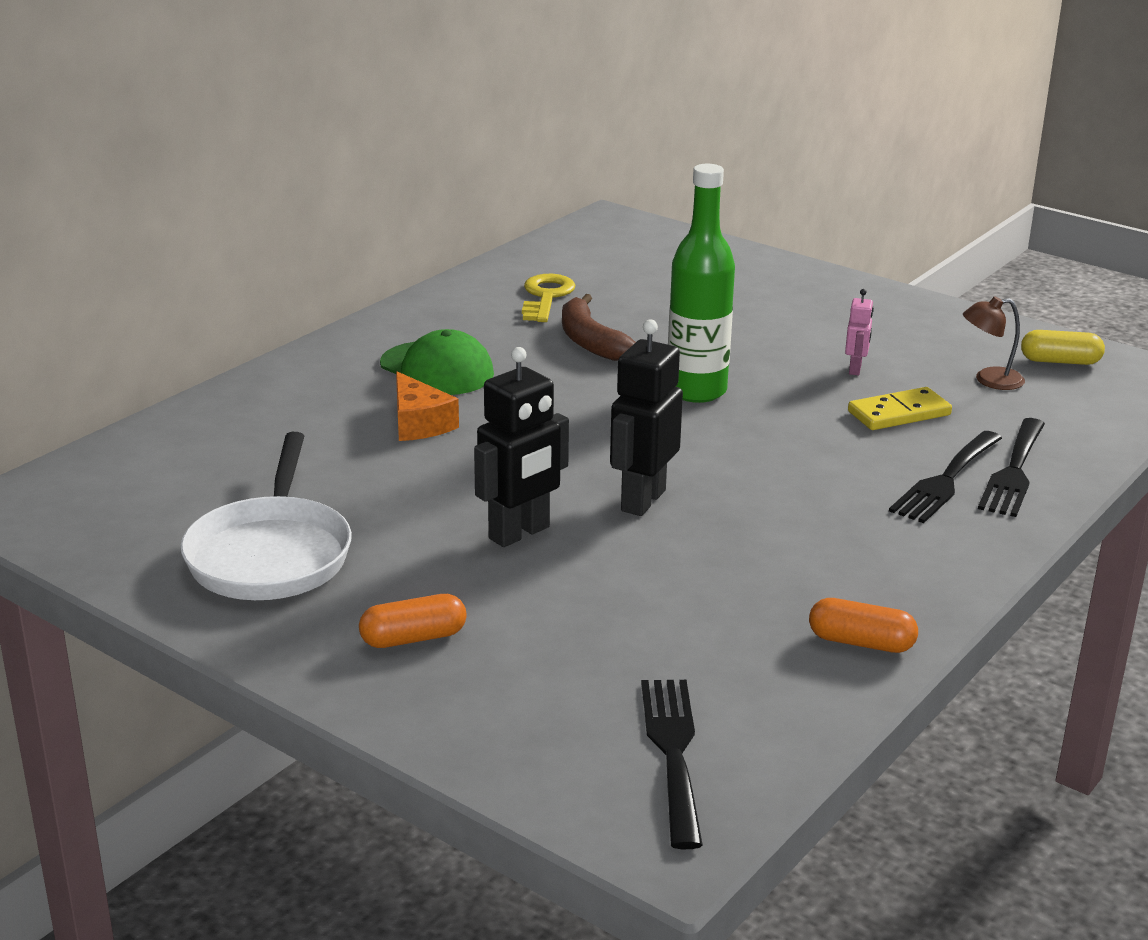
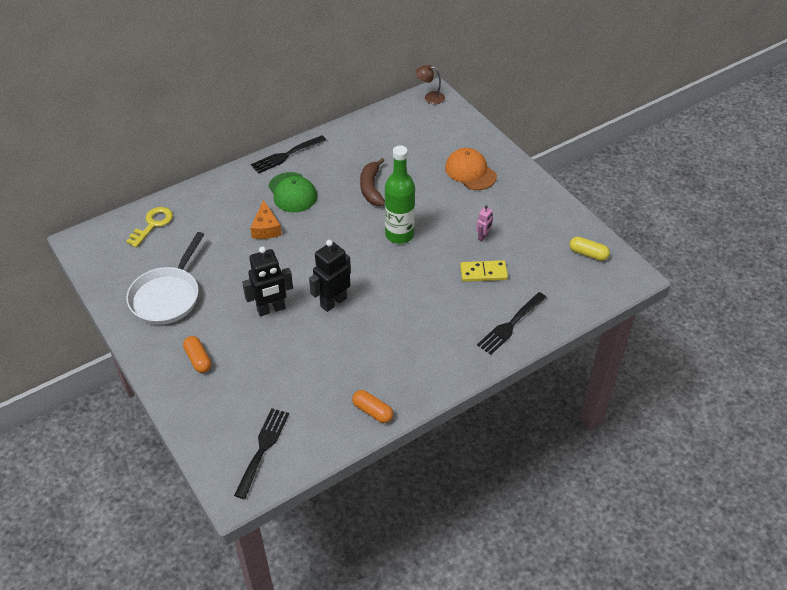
camera: 20 degrees right, 20 degrees up
(413, 638) = (198, 359): orange capsule -> orange capsule turned 60 degrees clockwise
(546, 297) = (369, 150): yellow key -> yellow key (153, 224)
(758, 297) = (470, 172): none -> orange cap
(945, 480) = (475, 323): black fork -> black fork (286, 155)
(989, 380) = (543, 259): brown lamp -> brown lamp (430, 97)

